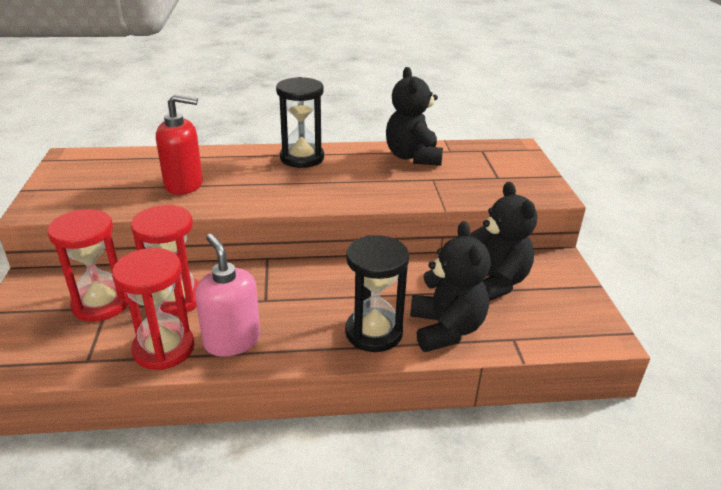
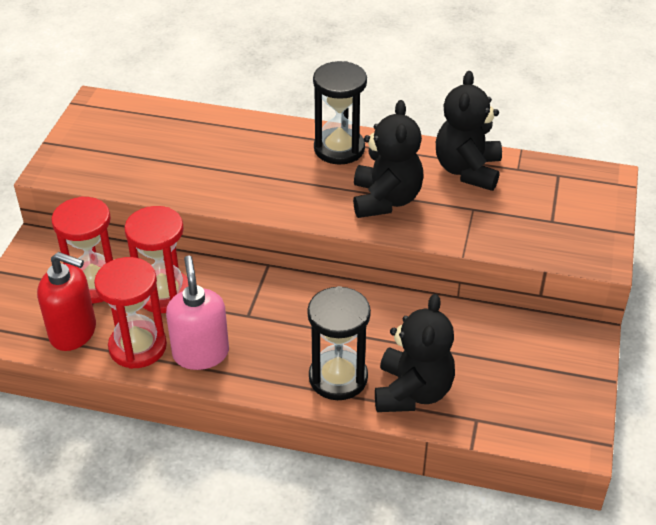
camera: 20 degrees right, 10 degrees up
(184, 184) = (201, 165): red soap dispenser -> red soap dispenser (73, 332)
(494, 282) = (494, 349): black teddy bear -> black teddy bear (385, 200)

